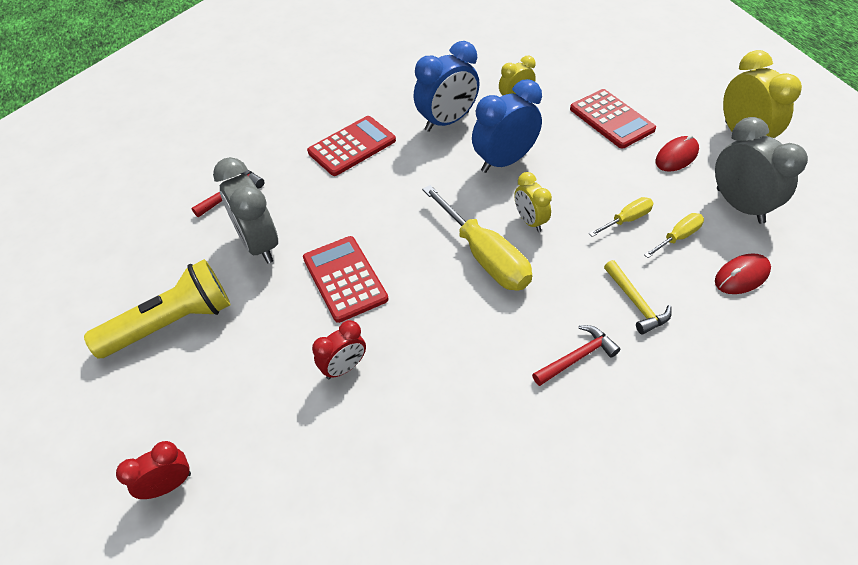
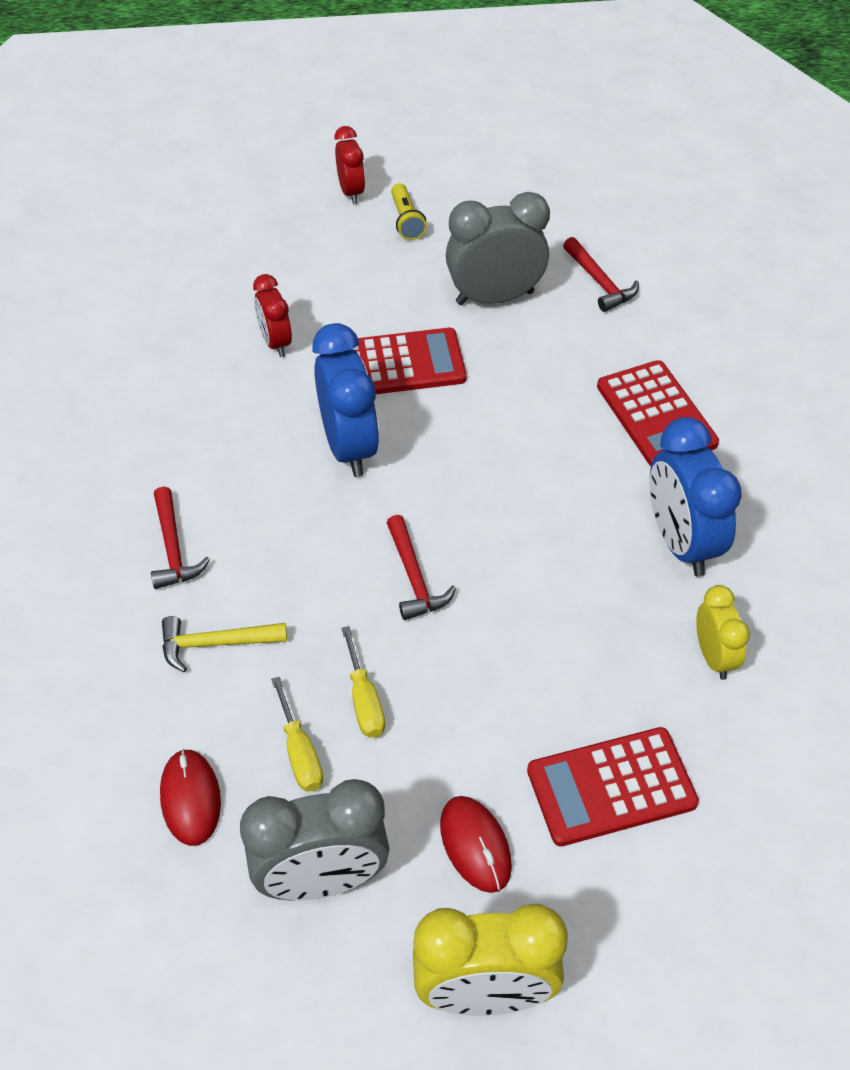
camera: 105 degrees right, 0 degrees up
(169, 485) = (217, 210): red clock -> red clock (351, 192)
(172, 323) = (406, 221): yellow flashlight -> yellow flashlight, size x0.48
(484, 256) = (374, 507): yellow screwdriver -> none
(504, 161) = (555, 588): blue clock -> blue clock (349, 447)
(530, 221) = (414, 578): yellow clock -> red hammer

